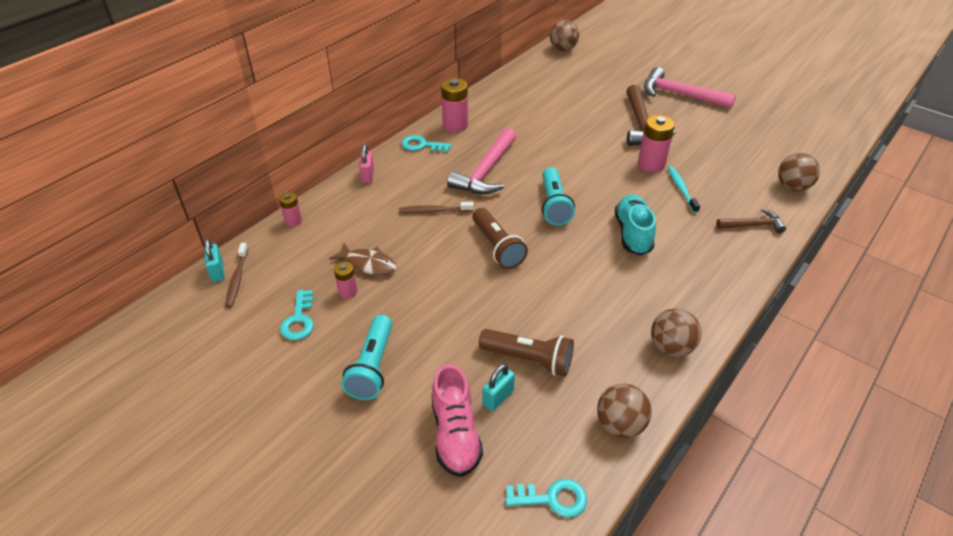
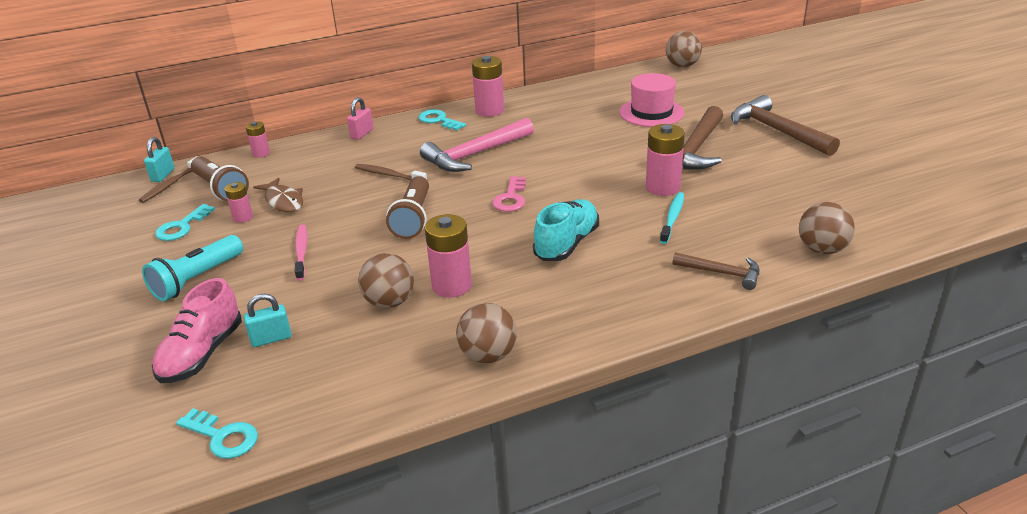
camera: 30 degrees right, 10 degrees down
(437, 308) = (301, 252): none -> pink toothbrush
(529, 359) = (334, 318): brown flashlight -> brown flashlight (221, 189)
(554, 205) = (511, 198): turquoise flashlight -> pink key
(581, 98) = (651, 112): none -> pink hat
(587, 298) = (451, 286): none -> pink battery
(620, 425) = (356, 402): brown ball -> brown ball (389, 302)
(680, 95) = (776, 131): pink hammer -> brown hammer

